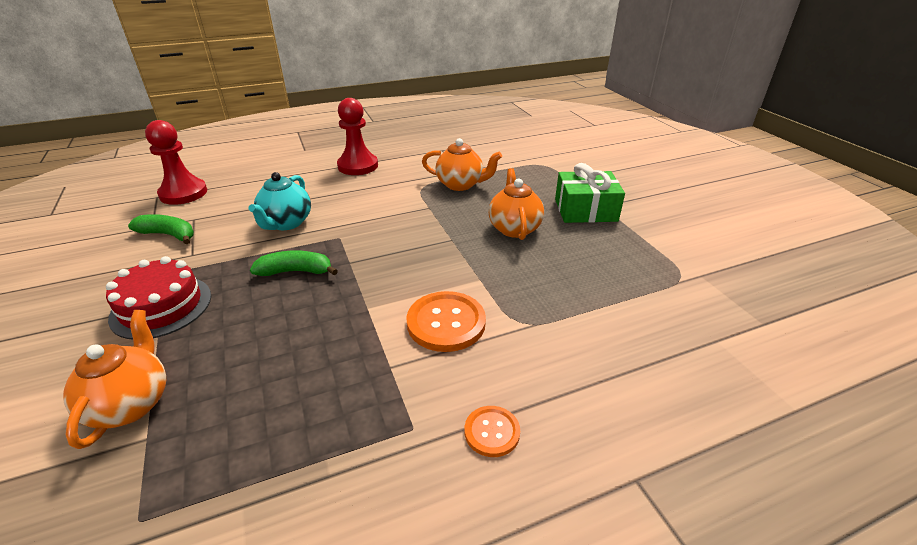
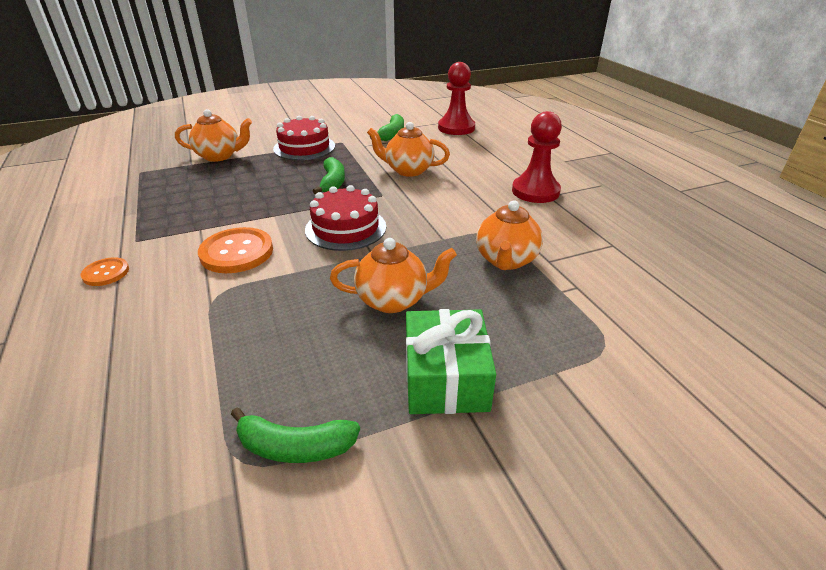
camera: 90 degrees right, 0 degrees up
(286, 223) = (408, 170): turquoise teapot -> orange teapot
(404, 256) = (345, 228): none -> red cake
(660, 258) = (295, 447): none -> green banana

